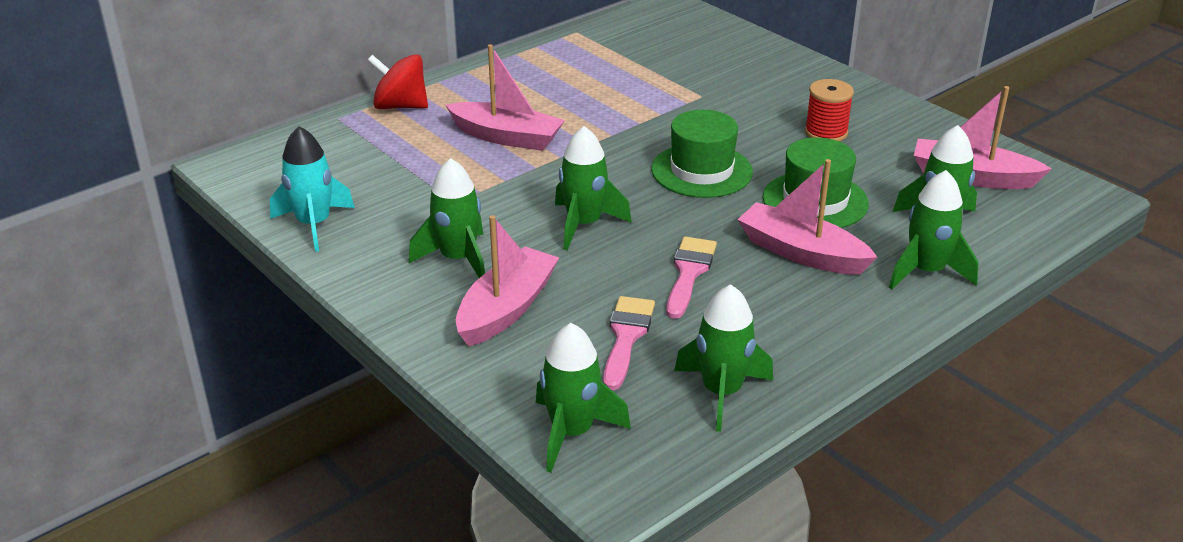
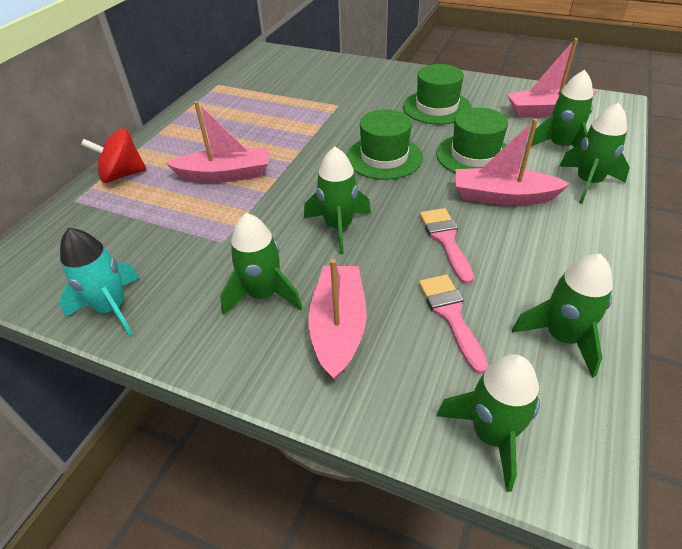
camera: 25 degrees left, 10 degrees up
(826, 132) = (436, 107): red spool -> green hat

